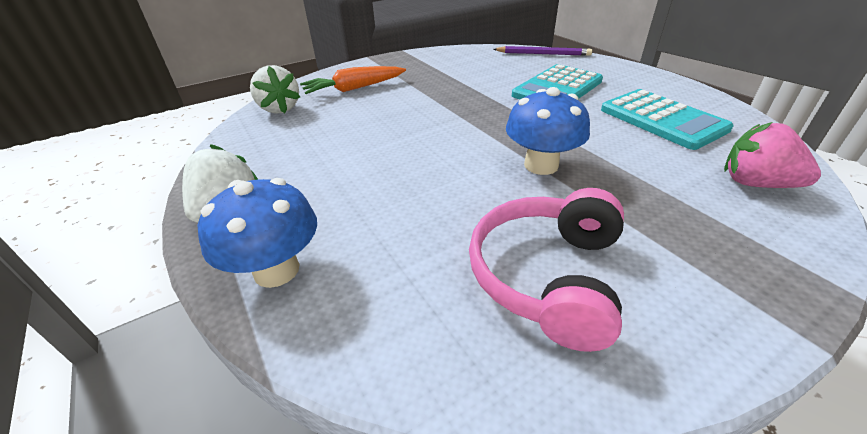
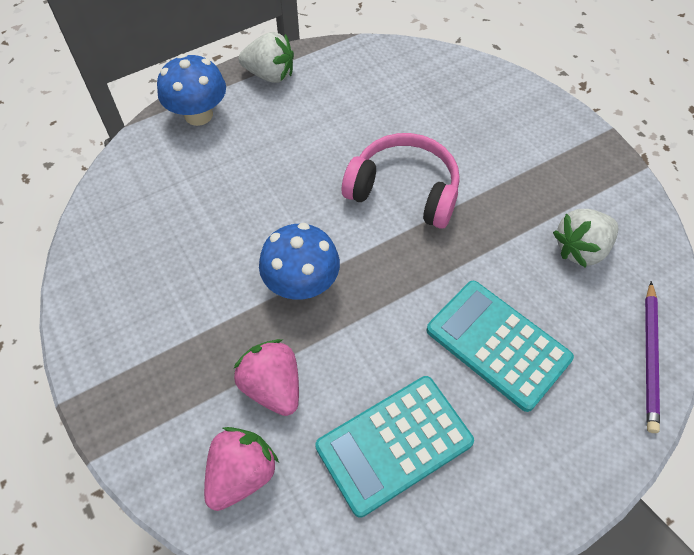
camera: 90 degrees right, 20 degrees up
(279, 108) = (439, 70): white strawberry -> white strawberry (581, 249)
(354, 88) = (493, 125): orange carrot -> none
(547, 276) = (160, 259): pink headphones -> pink headphones (404, 190)
(659, 173) = (272, 386): none -> pink strawberry

